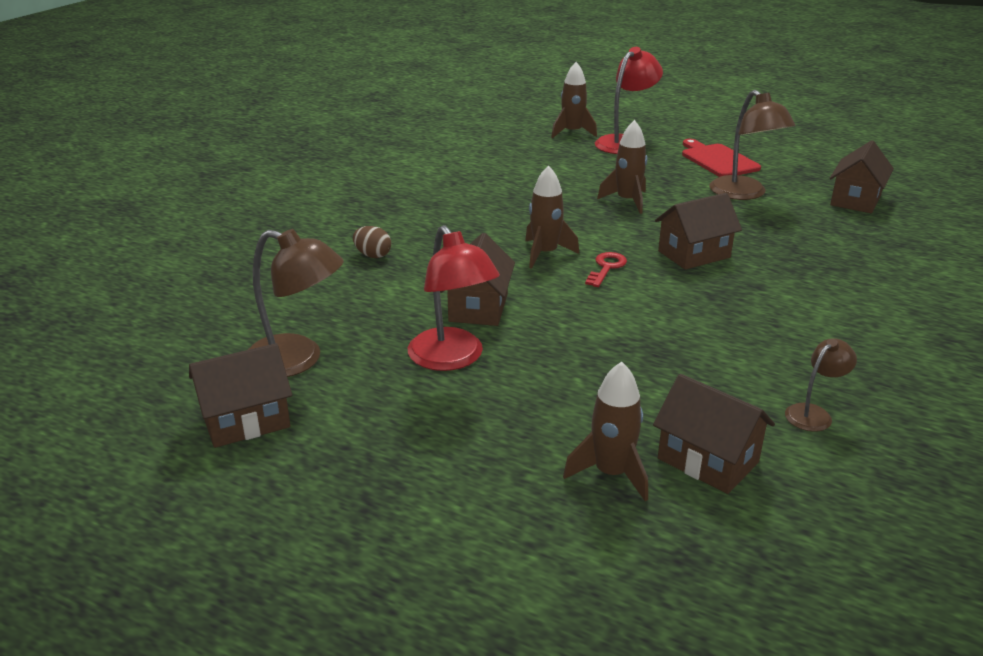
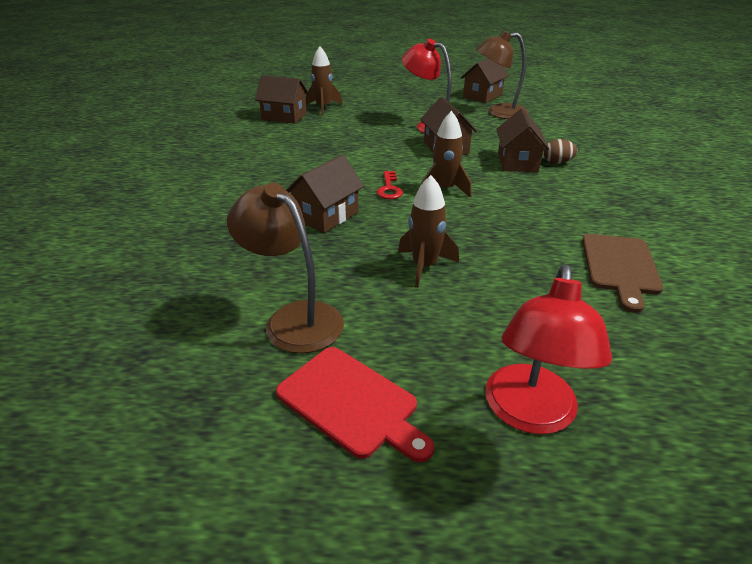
camera: 155 degrees right, 5 degrees up
(478, 173) = (620, 267): none -> brown cutting board
(572, 133) = (641, 419): brown rocket -> none
(814, 413) = (233, 138): brown lamp -> none
(855, 200) = (138, 348): brown house -> brown house (517, 162)

